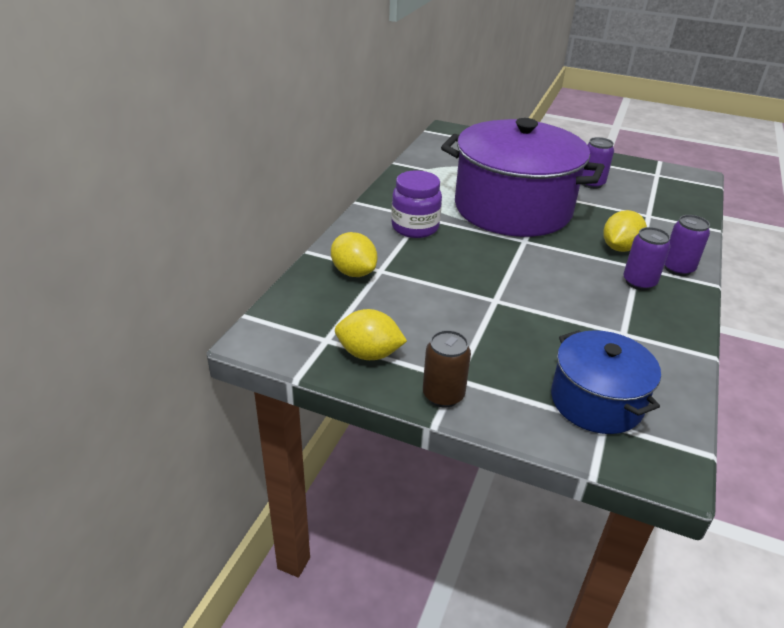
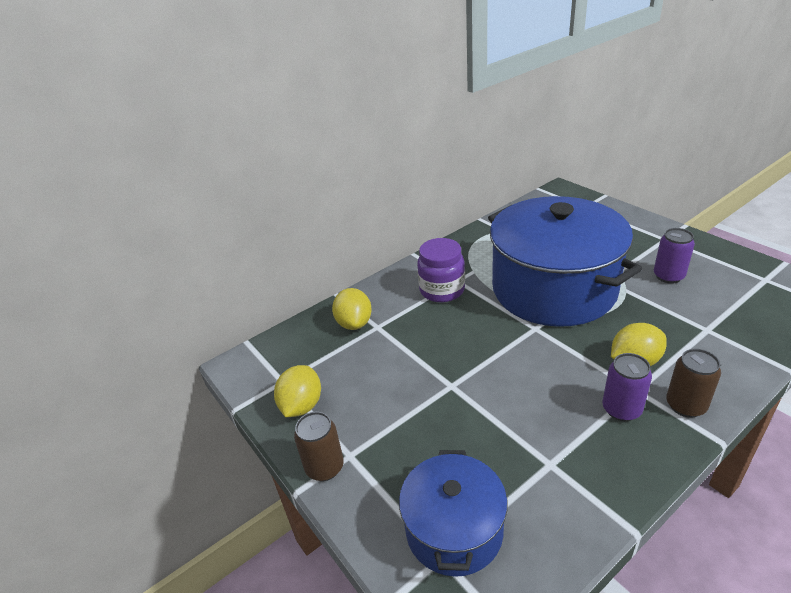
camera: 35 degrees right, 0 degrees up
(369, 354) = (302, 406): yellow lemon -> yellow lemon turned 60 degrees clockwise
(512, 208) = (553, 289): purple pot -> blue pot
(677, 268) = (685, 405): purple can -> brown can

